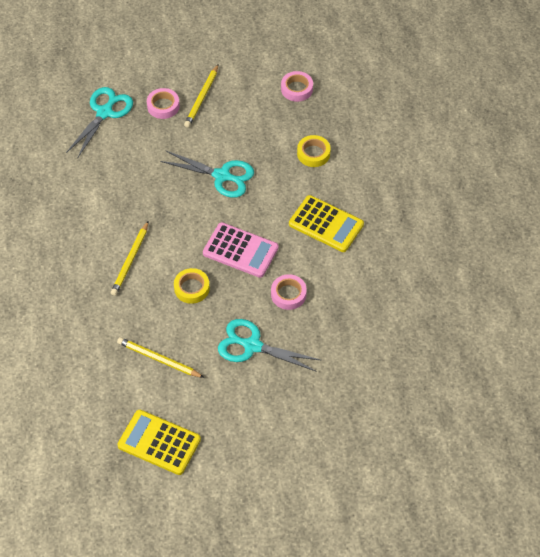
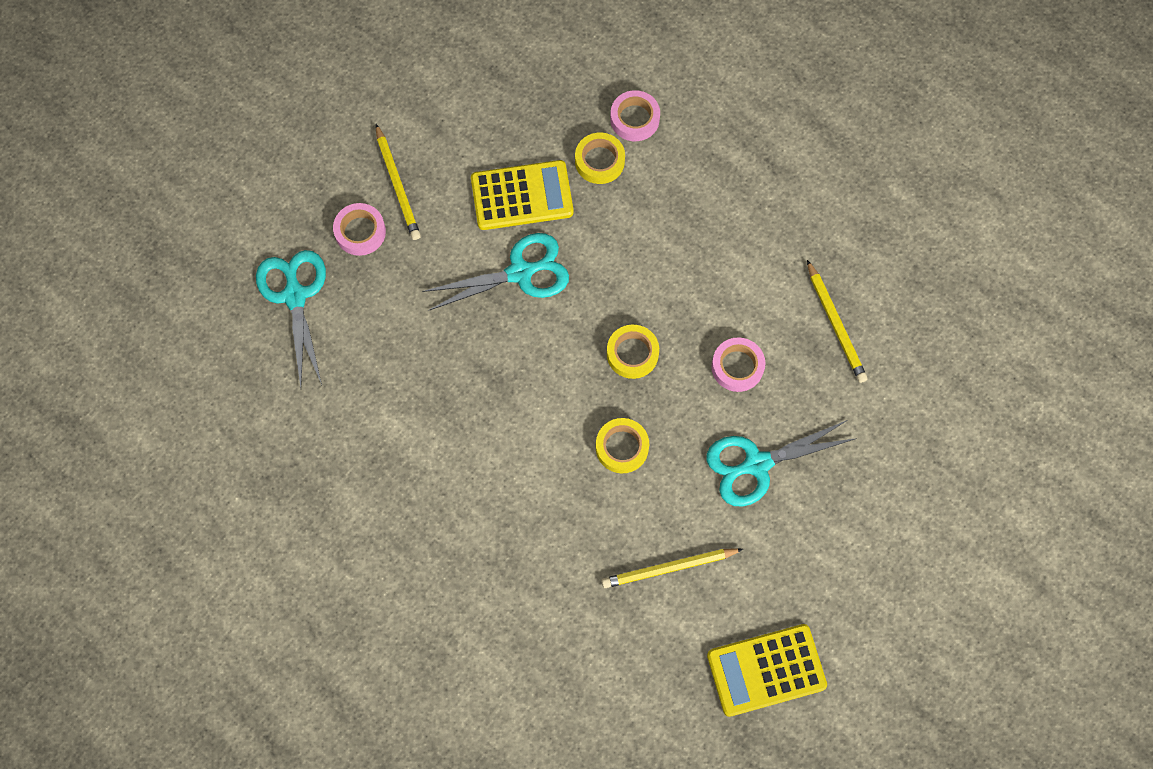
camera: 40 degrees left, 15 degrees up
(130, 260) = (516, 469): yellow pencil -> yellow pencil (835, 324)
(240, 250) = (632, 354): pink calculator -> yellow tape
(297, 89) = (501, 88): pink tape -> pink tape (634, 119)
(326, 224) = (697, 243): yellow calculator -> yellow calculator (522, 196)

